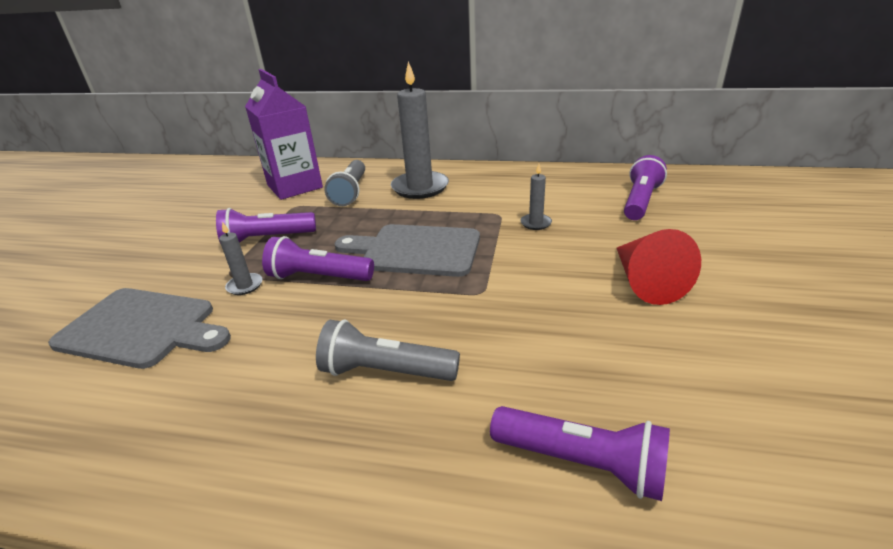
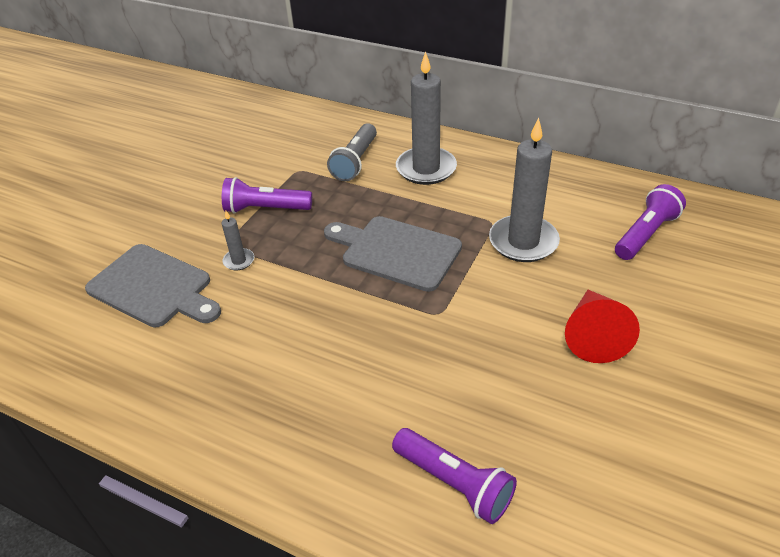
camera: 15 degrees right, 10 degrees up
(295, 186) = (303, 142): purple carton -> none
(319, 277) = (302, 265): purple flashlight -> none
(386, 371) = (335, 373): grey flashlight -> none
(535, 223) = (523, 242): grey candle -> grey candle, size x2.19

